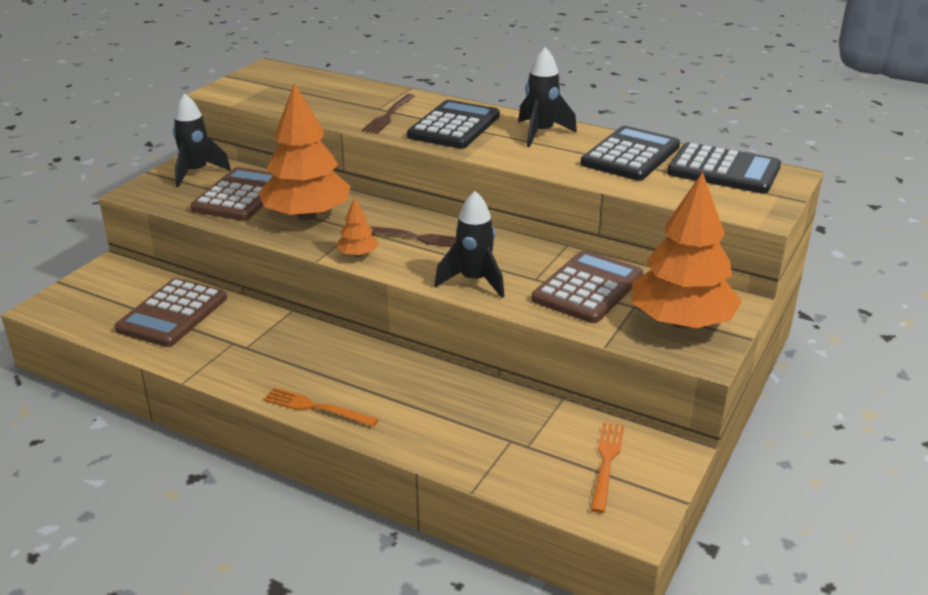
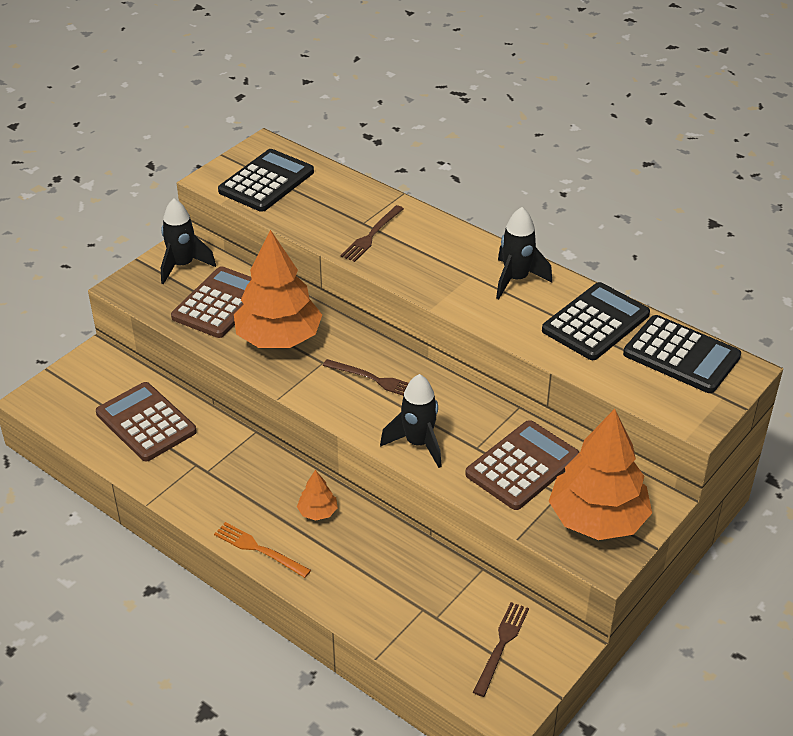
camera: 10 degrees right, 10 degrees up
(172, 314) = (146, 422): brown calculator -> brown calculator turned 105 degrees clockwise
(357, 254) = (317, 395): orange tree -> orange tree (317, 512)
(454, 126) = (432, 259): black calculator -> black calculator (266, 182)
(606, 463) = (501, 646): orange fork -> brown fork

